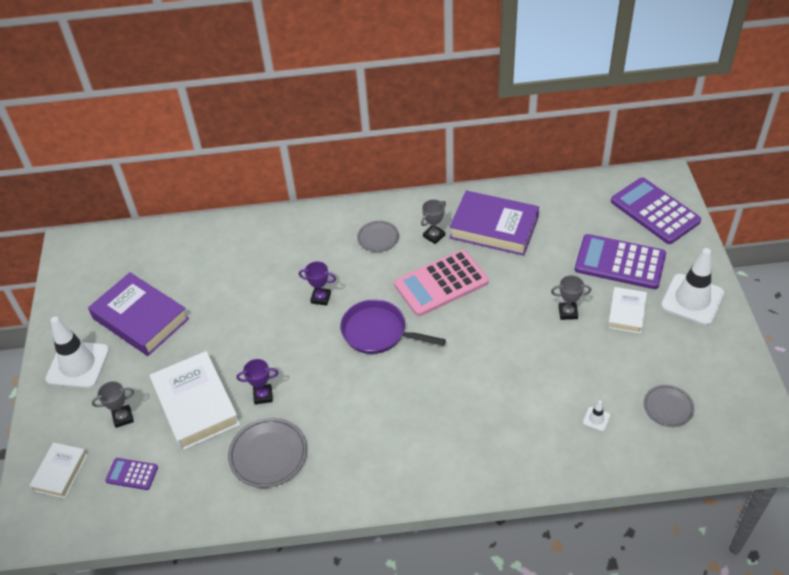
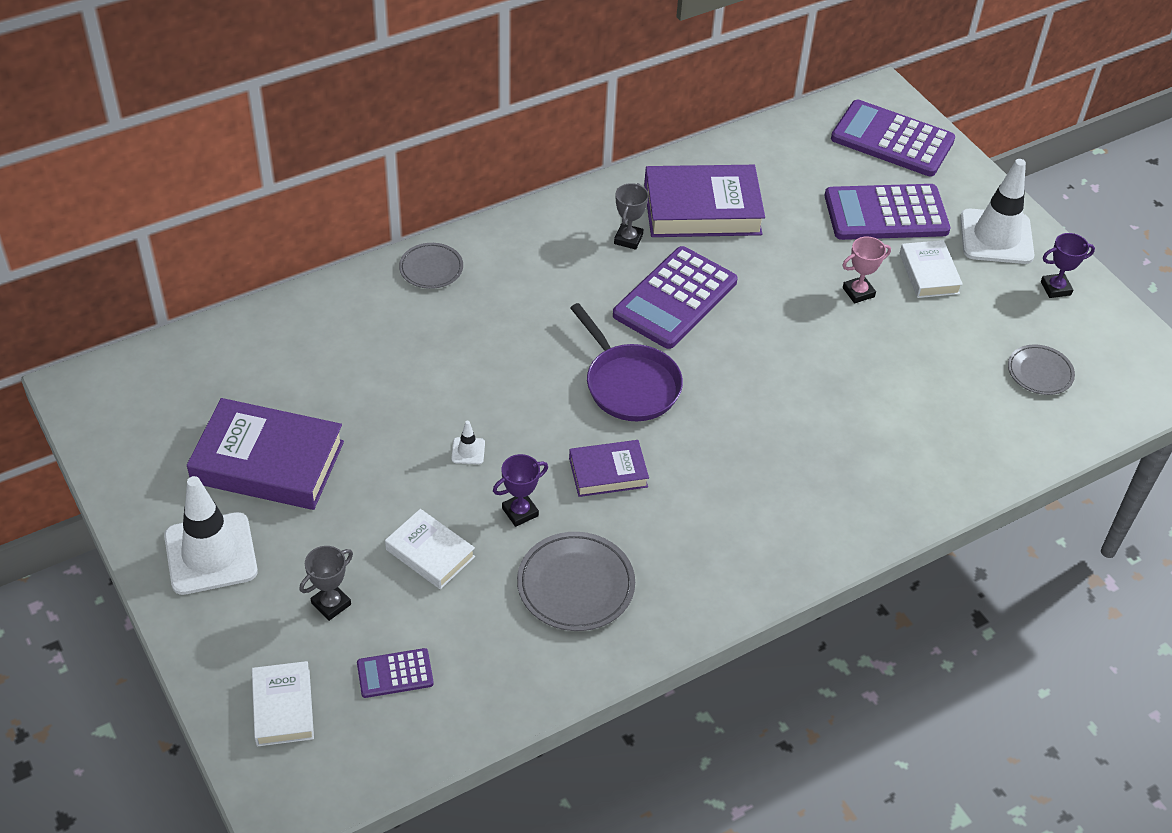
camera: 30 degrees left, 0 degrees up
(196, 405) = (430, 553): white book -> white book, size x0.55
(321, 298) = (521, 361): purple trophy -> purple trophy (1055, 288)
(331, 387) = (608, 472): none -> purple book
(378, 238) = (553, 261): grey plate -> grey plate (431, 268)
(378, 332) = (629, 384): purple pan -> purple pan turned 120 degrees counterclockwise
(441, 283) = (675, 298): pink calculator -> purple calculator
(568, 312) = (858, 292): grey trophy -> pink trophy
(596, 419) = (966, 411): white traffic cone -> white traffic cone (468, 451)

